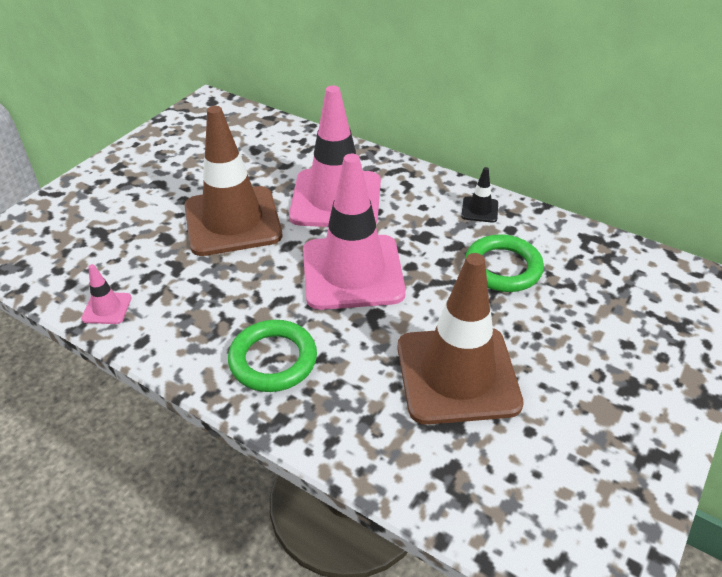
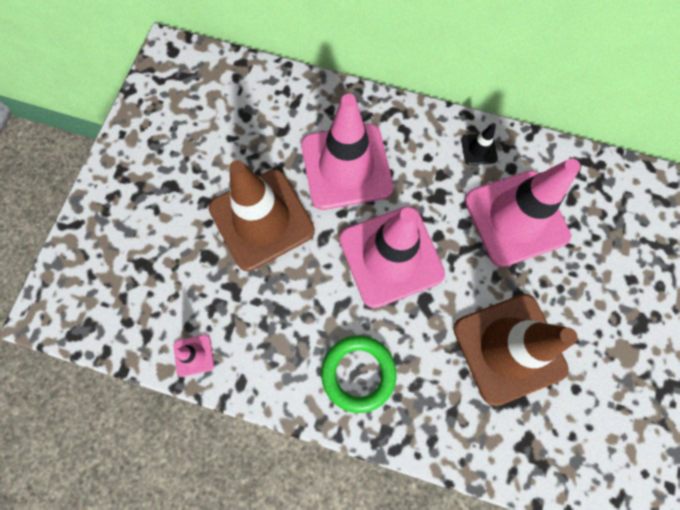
camera: 15 degrees left, 30 degrees up
(503, 268) = (516, 218): green ring -> pink traffic cone

